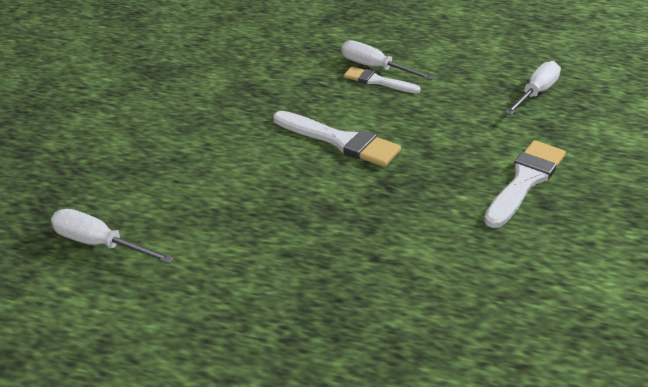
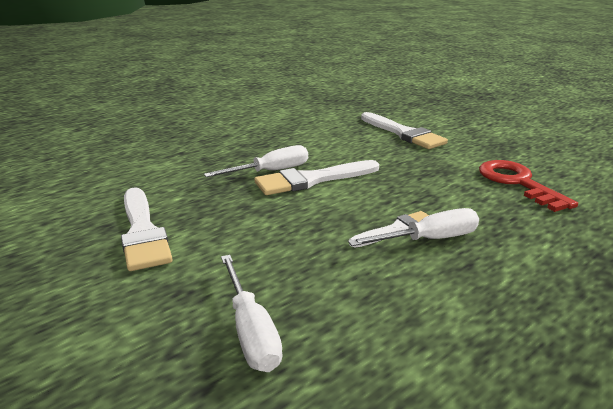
camera: 125 degrees right, 10 degrees down
(99, 244) = (302, 105): white screwdriver -> white screwdriver (271, 171)
(160, 128) = (403, 133): none -> white brush
(239, 53) = (518, 183): none -> red key

